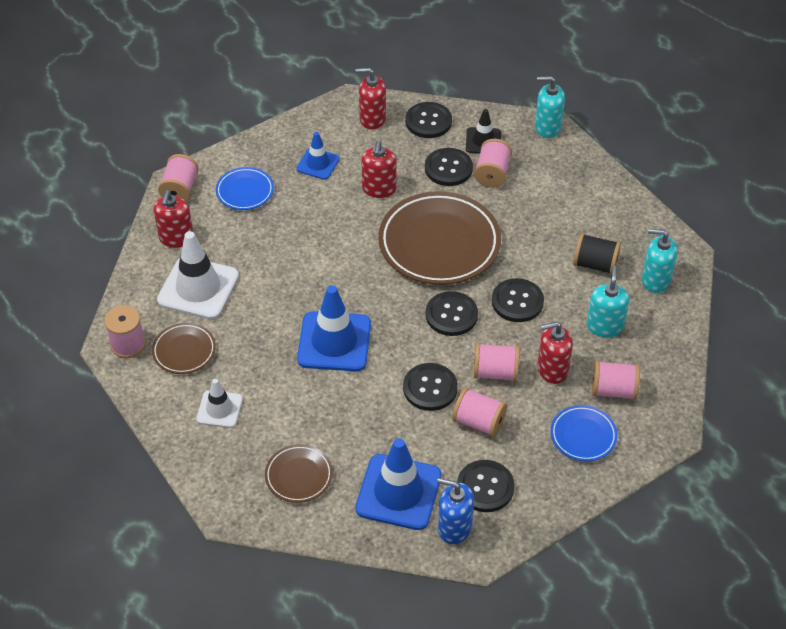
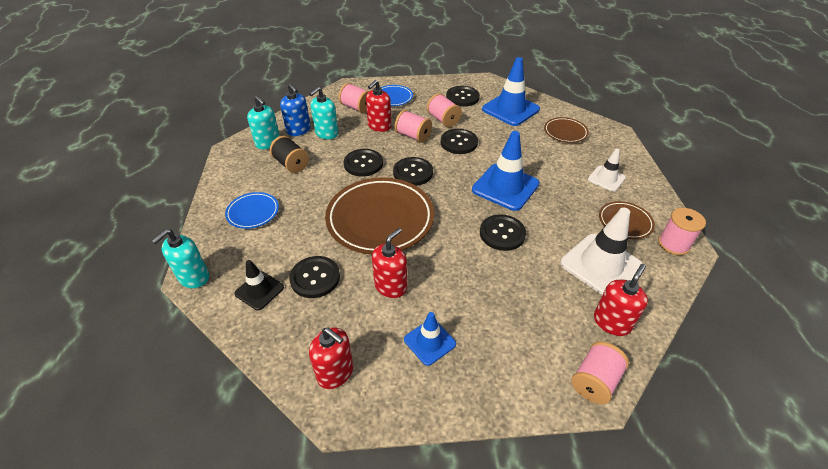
camera: 150 degrees left, 5 degrees down
(245, 191) = (522, 344): blue plate -> blue plate (253, 212)
(428, 121) = (284, 338): black button -> black button (502, 233)
(454, 527) = (490, 90): blue soap dispenser -> blue soap dispenser (298, 130)
(492, 174) = (286, 256): pink spool -> none
(547, 127) = (194, 277): turquoise soap dispenser -> turquoise soap dispenser turned 90 degrees clockwise
(552, 369) = (379, 126): red soap dispenser -> red soap dispenser turned 105 degrees clockwise

